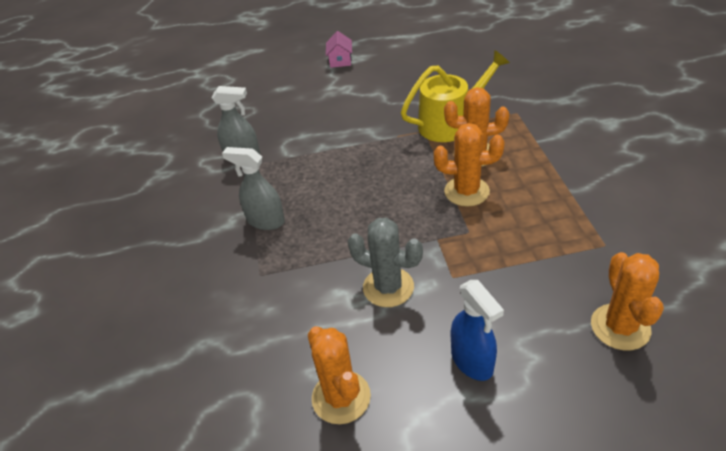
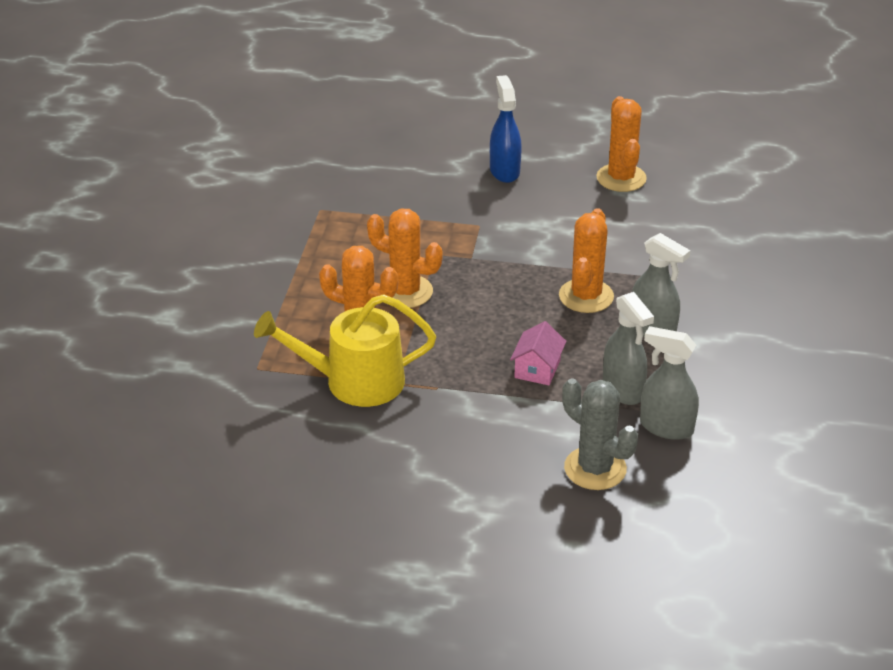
camera: 165 degrees left, 5 degrees down
(276, 170) = (623, 390): none -> grey spray bottle
(340, 60) = (440, 576): pink house -> pink house (537, 369)
(388, 287) = (544, 233): grey cactus -> grey cactus (595, 469)
(620, 327) = (372, 159): orange cactus -> orange cactus (586, 296)

